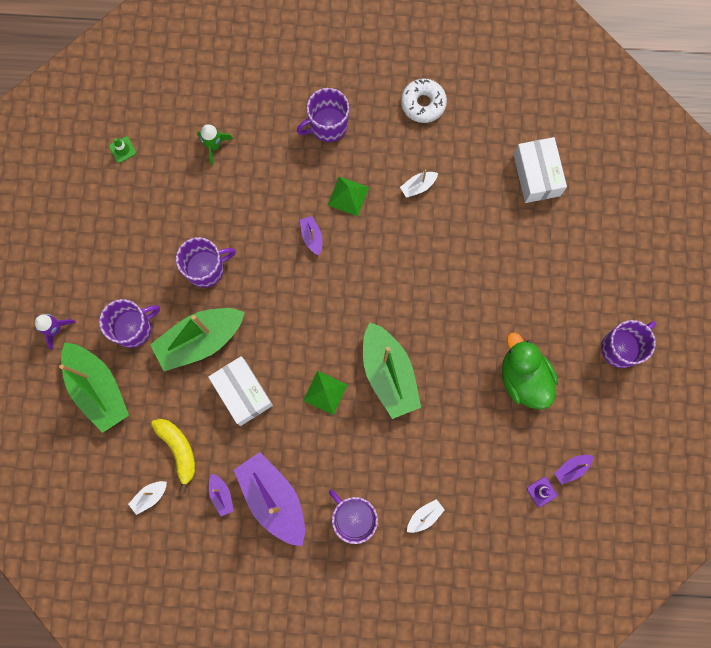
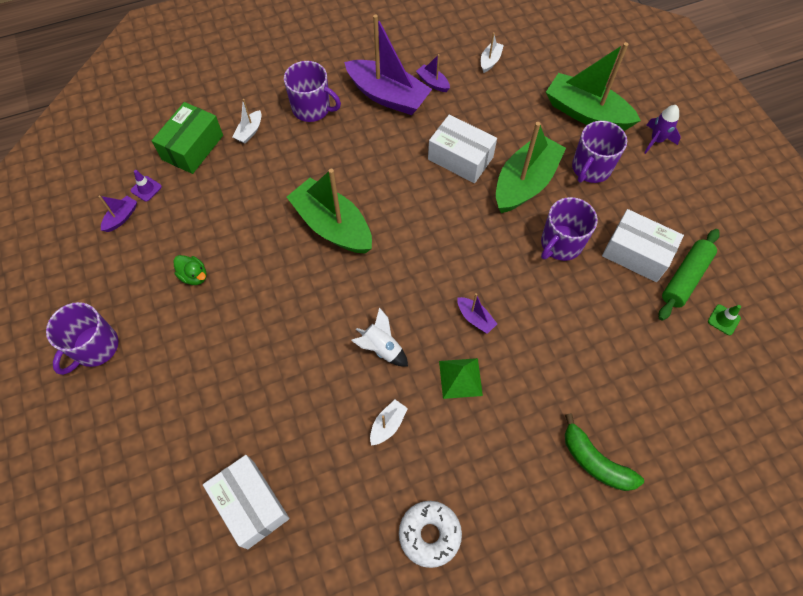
camera: 155 degrees right, 15 degrees down
(126, 194) = (685, 278): none -> green rolling pin
(150, 232) = (636, 253): none -> white box
(178, 450) = (488, 98): yellow banana -> none
(214, 146) = (635, 367): green rocket -> none
(286, 98) = (595, 461): none -> green banana
(325, 392) = (385, 187): green pyramid -> none
(327, 125) = (528, 450): purple mug -> none
(396, 245) = (381, 348): none -> white rocket
(485, 522) = (192, 147): none -> green box
(524, 378) = (194, 276): green duck -> green duck, size x0.50

